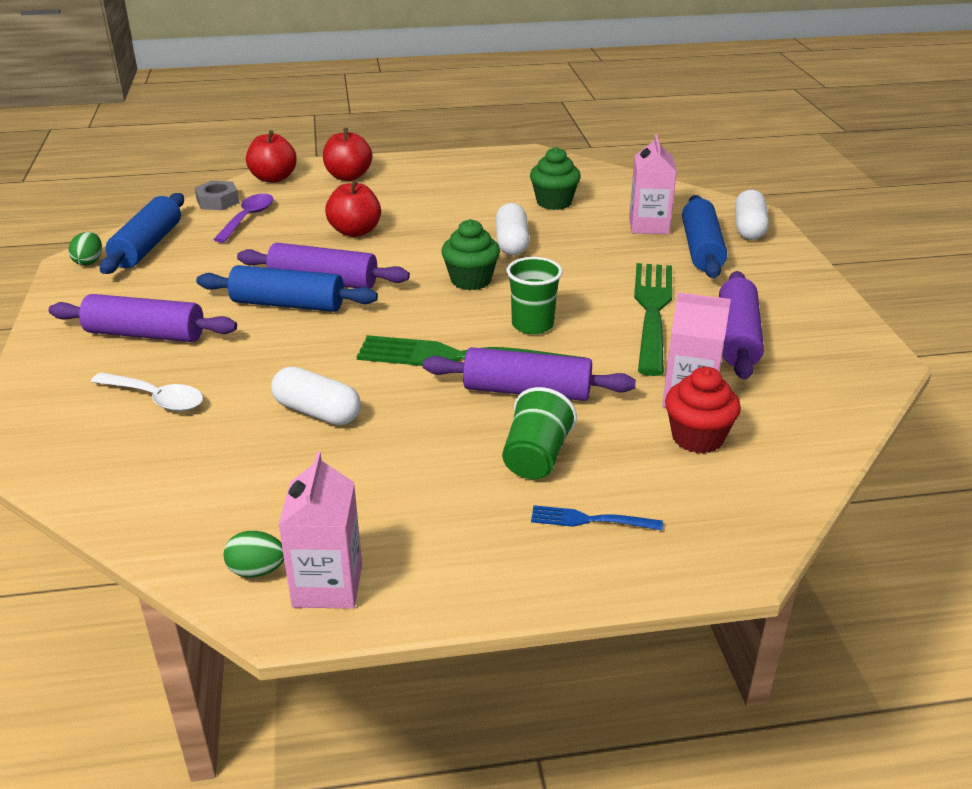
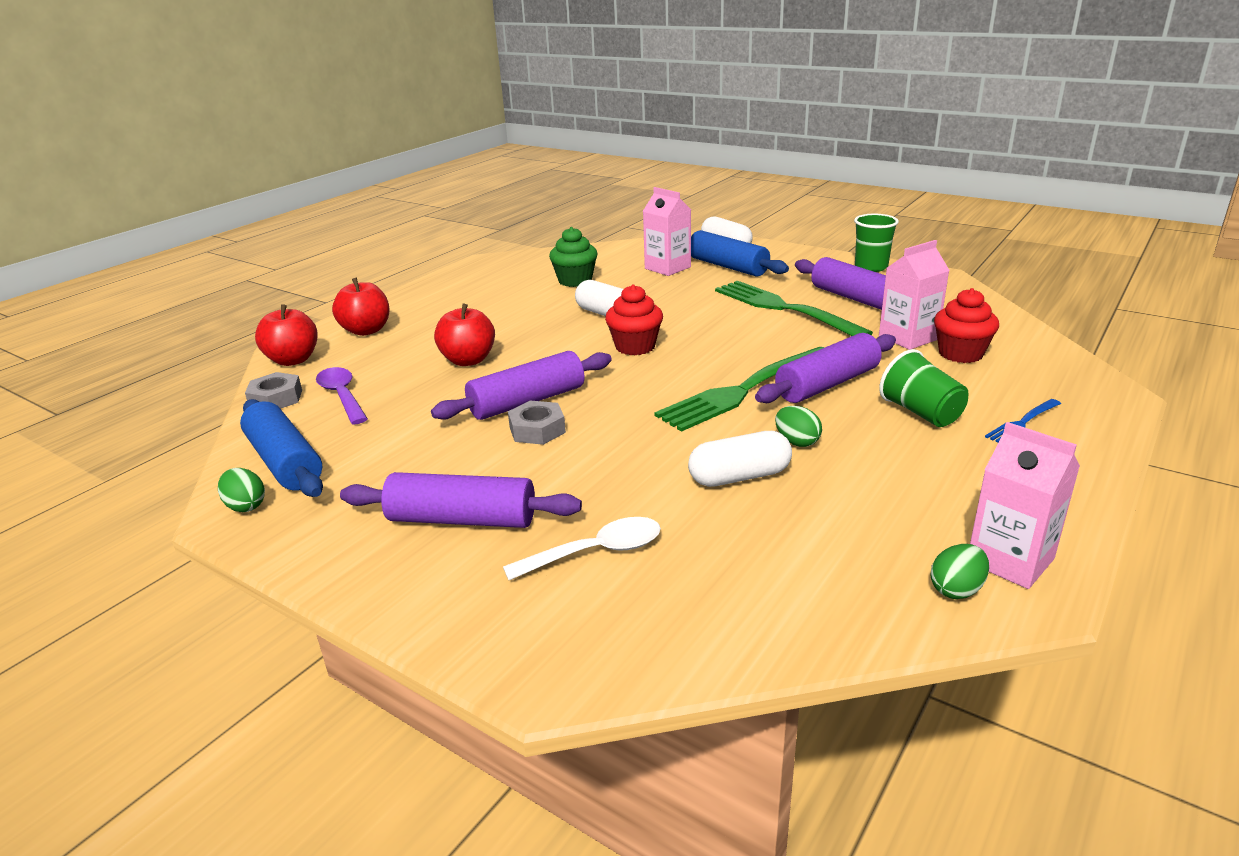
camera: 45 degrees left, 5 degrees down
(145, 334) = (462, 519): purple rolling pin -> purple rolling pin turned 45 degrees clockwise
(288, 304) = (537, 430): blue rolling pin -> grey nut
(403, 416) = (797, 442): none -> green egg
(471, 280) = (635, 347): green cupcake -> red cupcake
(532, 325) = (738, 350): green cup -> green cup (871, 267)

